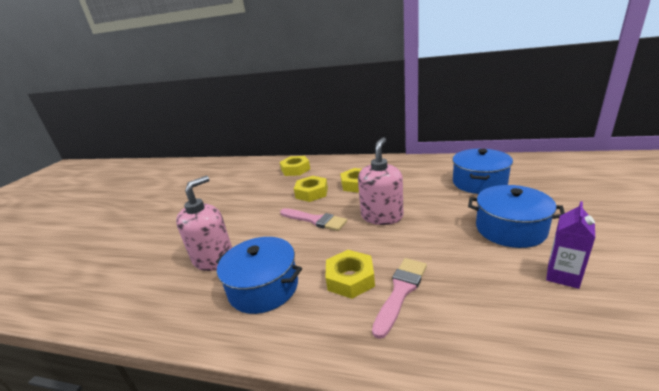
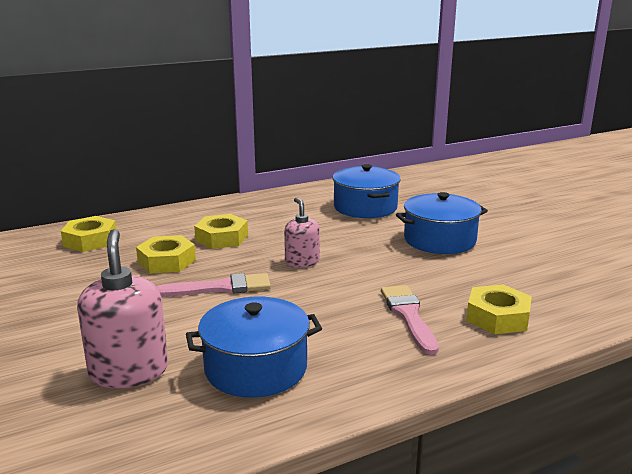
camera: 45 degrees left, 5 degrees down
(350, 279) = (346, 324): yellow nut -> yellow nut (497, 317)
(382, 216) = (302, 262): pink soap dispenser -> pink soap dispenser, size x0.61
(562, 276) = (513, 262): purple carton -> none

